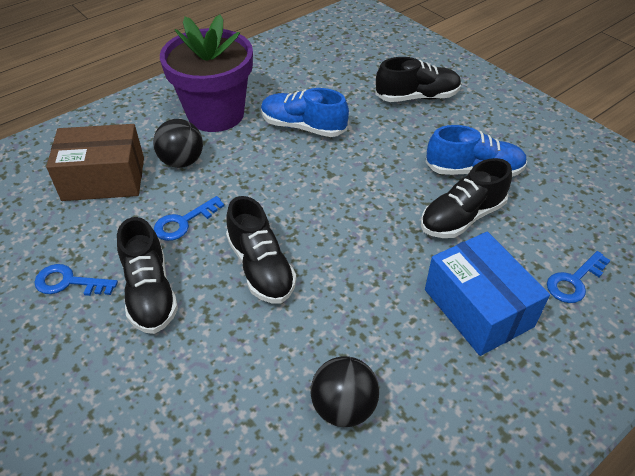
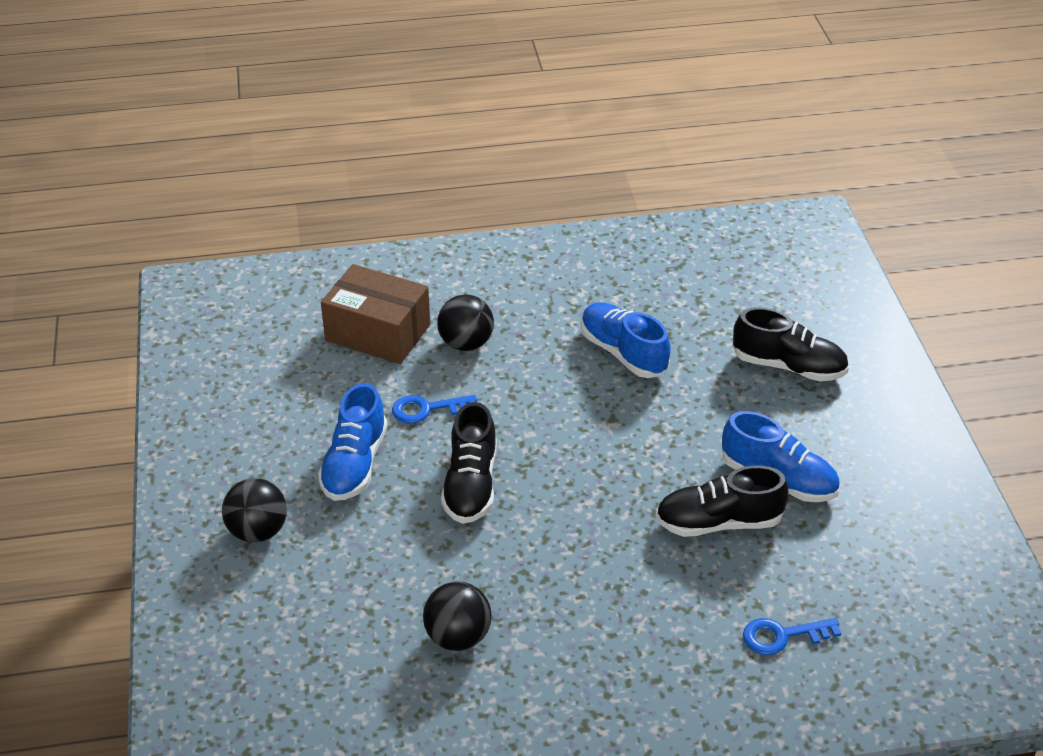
camera: 30 degrees right, 5 degrees down
(69, 282) = (290, 424): blue key -> none
(94, 395) = (258, 531): none -> black ball
(150, 292) = (354, 464): black shoe -> blue shoe
(215, 114) = (537, 301): purple flower pot -> none
(478, 308) = (655, 614): blue box -> none

